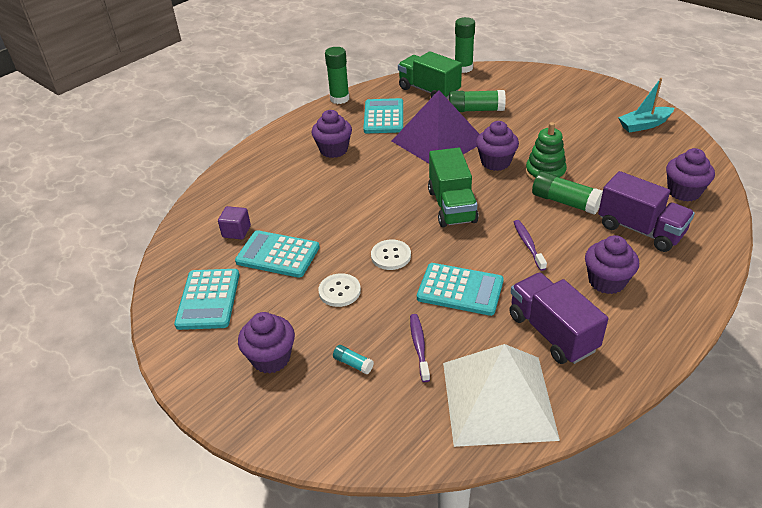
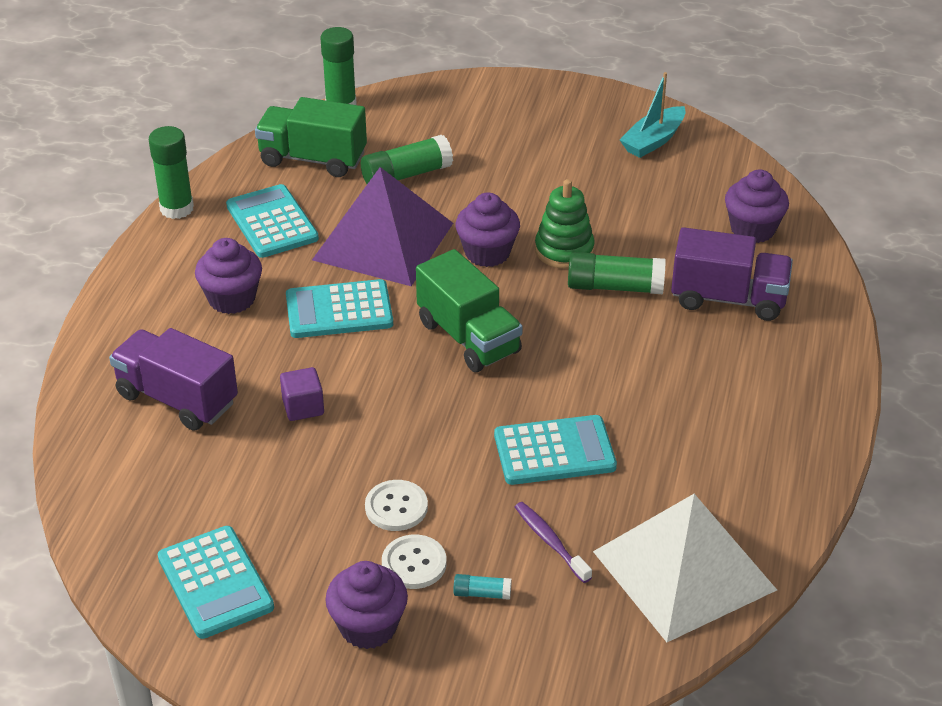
camera: 30 degrees left, 0 degrees up
(236, 231) = (177, 472): purple cube -> purple cube (303, 407)
(278, 254) = (268, 486): turquoise calculator -> turquoise calculator (339, 310)
(391, 256) = (432, 435): white button -> white button (414, 563)
(528, 244) = (603, 362): purple toothbrush -> none
(552, 332) = (698, 468): purple truck -> purple truck (177, 399)
(606, 281) = (725, 381): purple cupcake -> none

